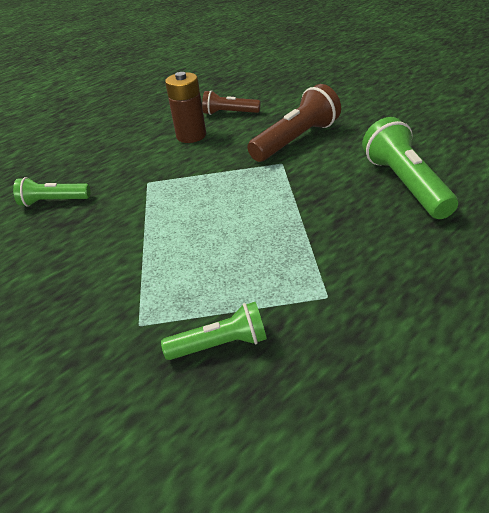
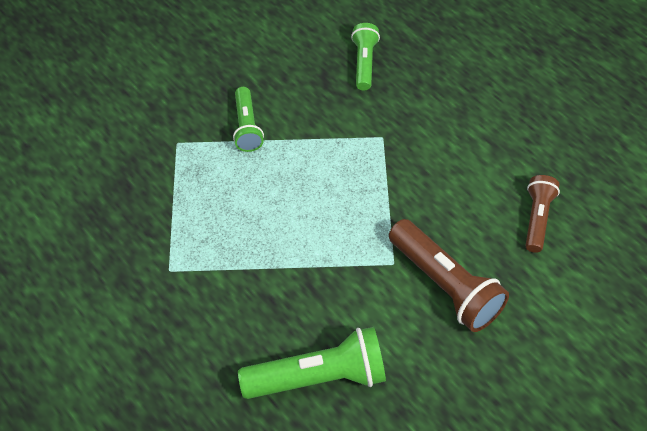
camera: 90 degrees right, 15 degrees up
(191, 136) = (480, 175): brown battery -> none
(220, 344) = (141, 193): green flashlight -> green flashlight (246, 127)

